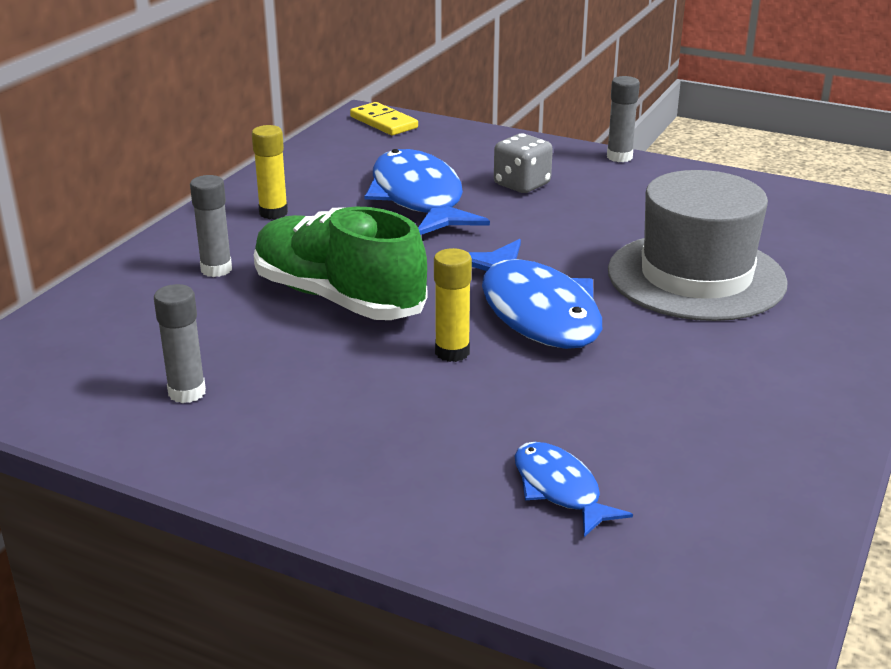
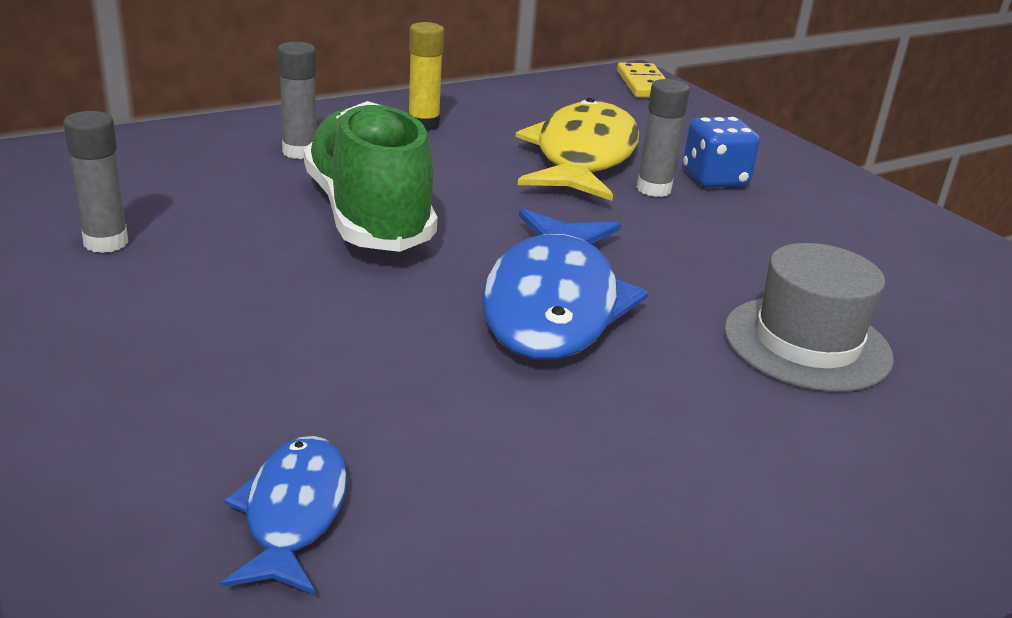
camera: 30 degrees right, 0 degrees up
(418, 198) = (583, 156): blue fish -> yellow fish
(452, 352) = (401, 309): yellow glue stick -> none
(522, 184) = (714, 179): grey dice -> blue dice
(619, 157) = (871, 189): grey glue stick -> grey glue stick (653, 189)
(696, 277) = (807, 343): grey hat -> grey hat, size x0.65

